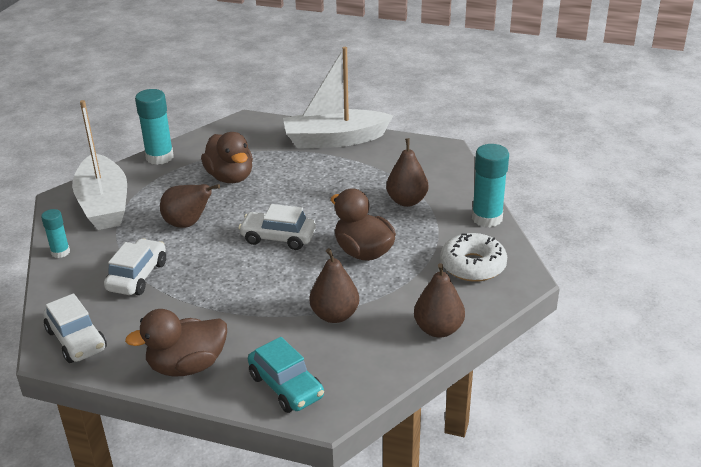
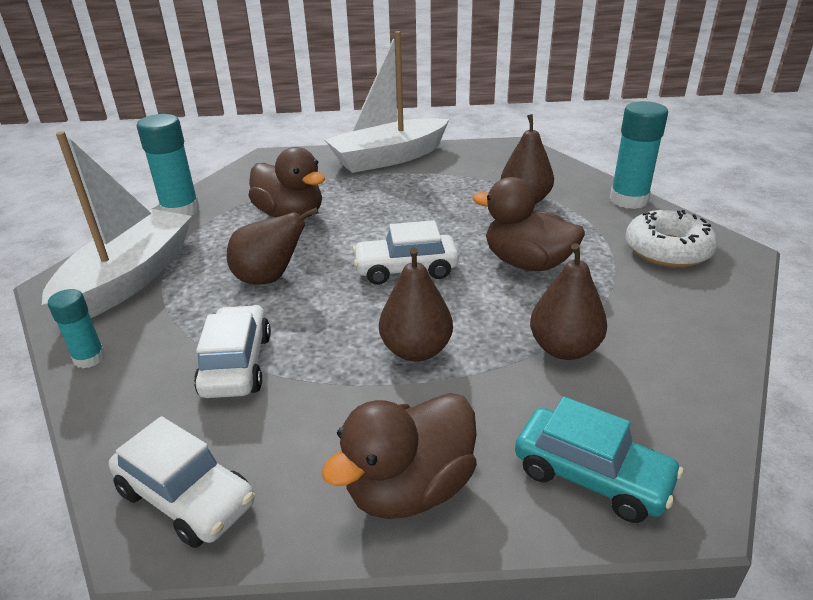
camera: 20 degrees left, 0 degrees up
(104, 204) = (129, 279): white boat -> white boat turned 120 degrees counterclockwise
(438, 329) = (710, 333): brown pear -> brown pear (416, 350)

